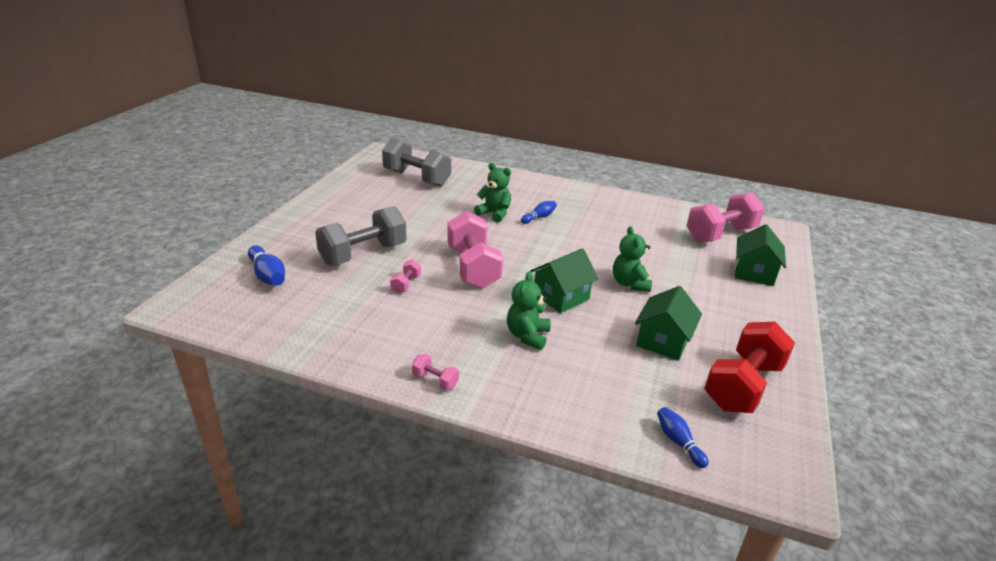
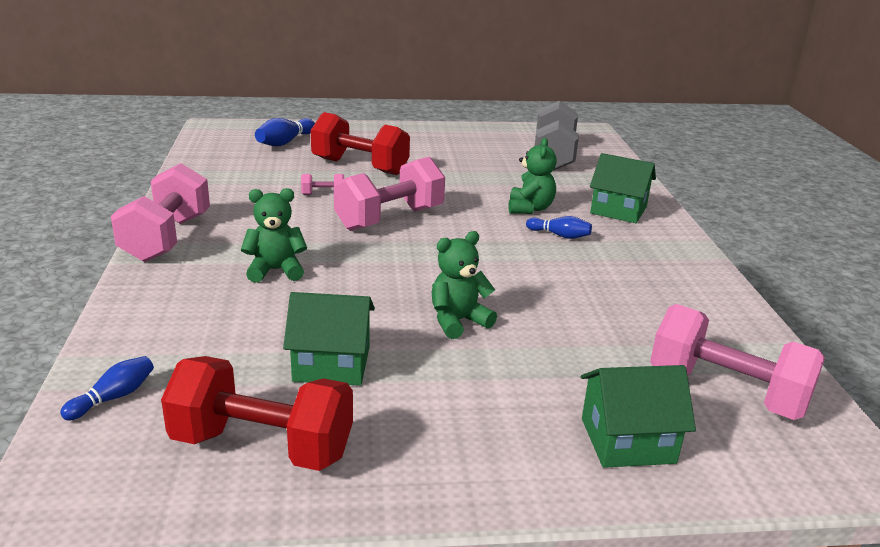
camera: 65 degrees right, 5 degrees down
(363, 254) = (360, 166): grey dumbbell -> red dumbbell
(435, 380) = (167, 238): pink dumbbell -> pink dumbbell, size x2.36
(561, 296) = (377, 278): green house -> green house (618, 210)

